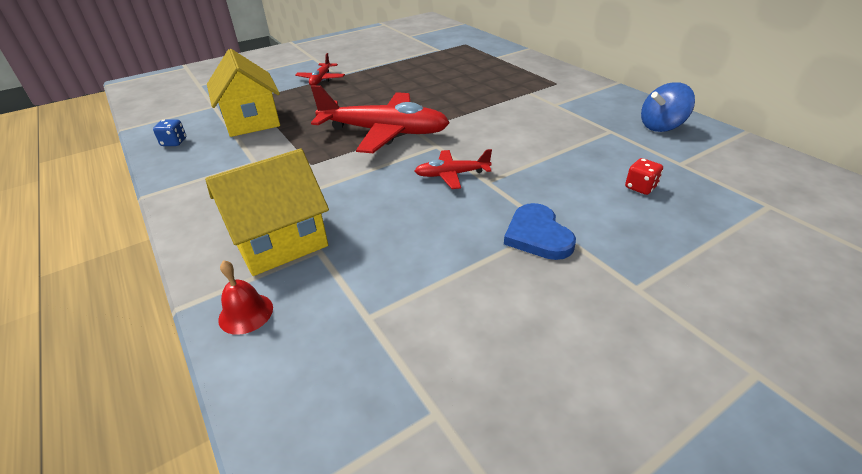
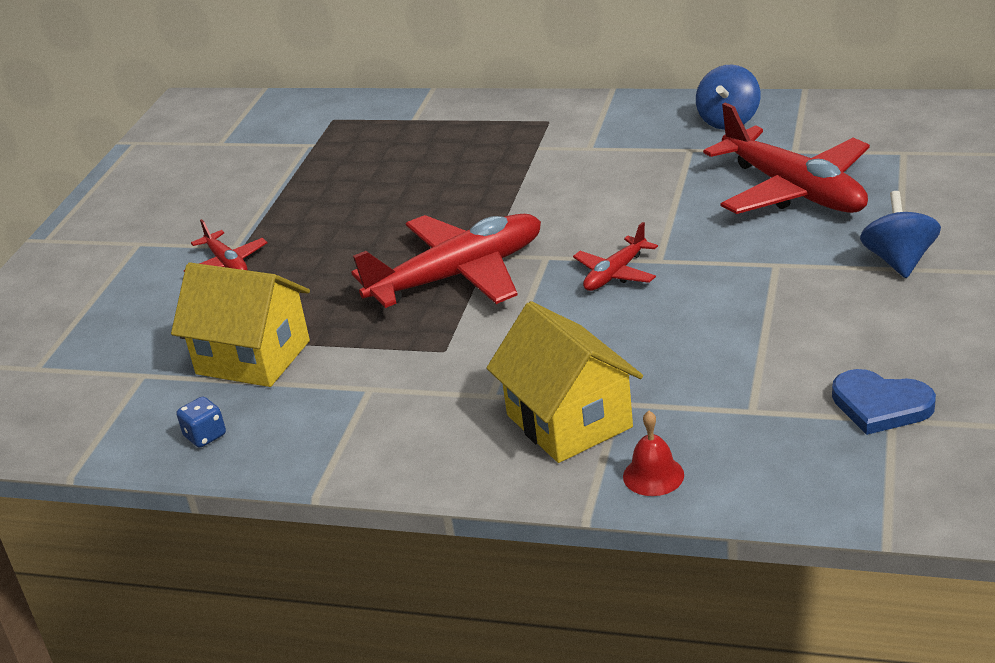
camera: 40 degrees left, 5 degrees down
(280, 242) = (569, 421): yellow house -> yellow house turned 45 degrees counterclockwise
(537, 235) = (776, 276): blue heart -> blue heart (880, 405)
(640, 187) = (794, 190): red dice -> red plane
(645, 283) = (899, 261): none -> blue spinning top

